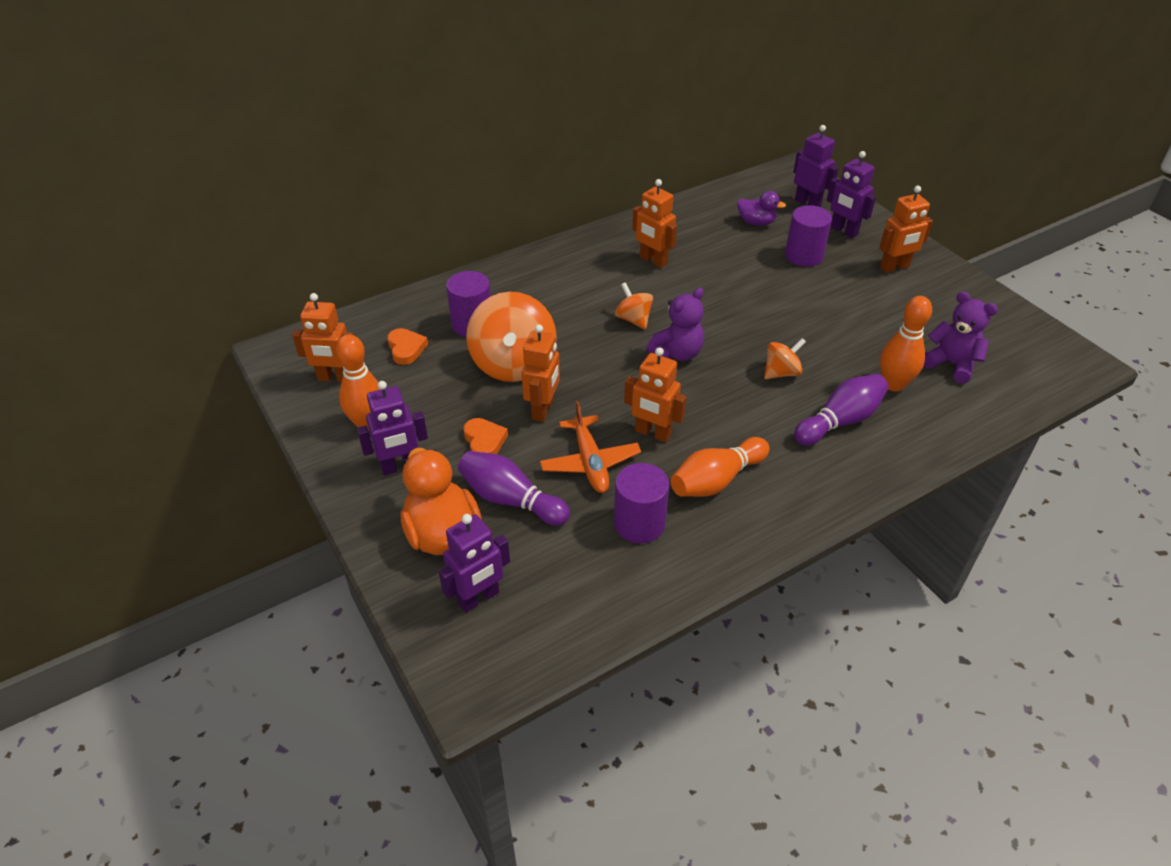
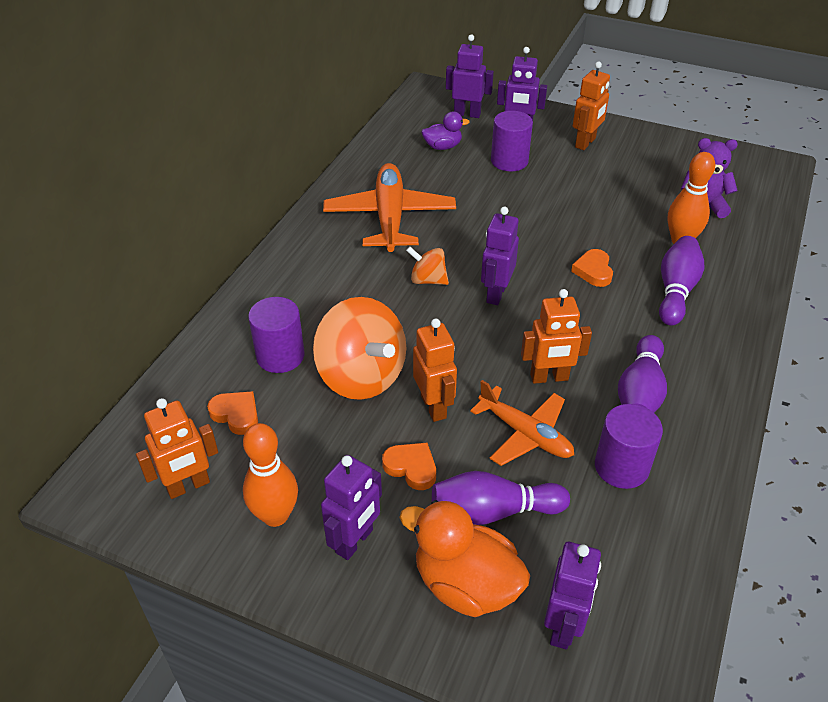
camera: 35 degrees left, 0 degrees up
(653, 260) = (390, 217): orange robot -> orange plane
(677, 353) = (495, 293): purple teddy bear -> purple robot
(716, 480) = (640, 392): orange bowling pin -> purple bowling pin
(781, 373) = (593, 271): orange spinning top -> orange heart

